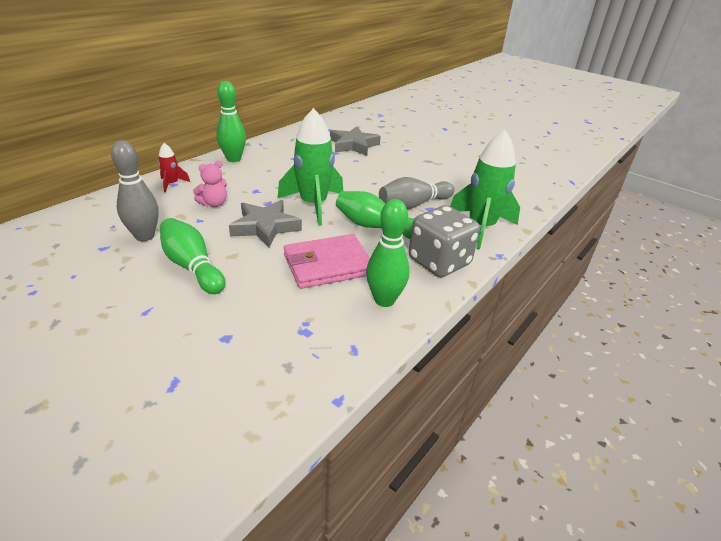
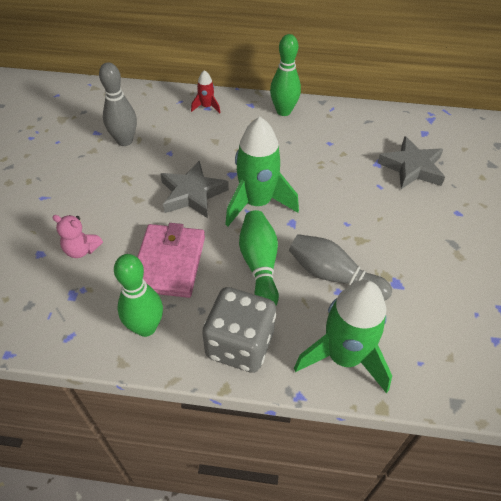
camera: 60 degrees right, 15 degrees up
(192, 267) = (106, 187): green bowling pin -> none
(214, 204) = (200, 145): pink teddy bear -> pink teddy bear (82, 250)
(328, 265) = (169, 263): pink wallet -> pink wallet turned 60 degrees clockwise

